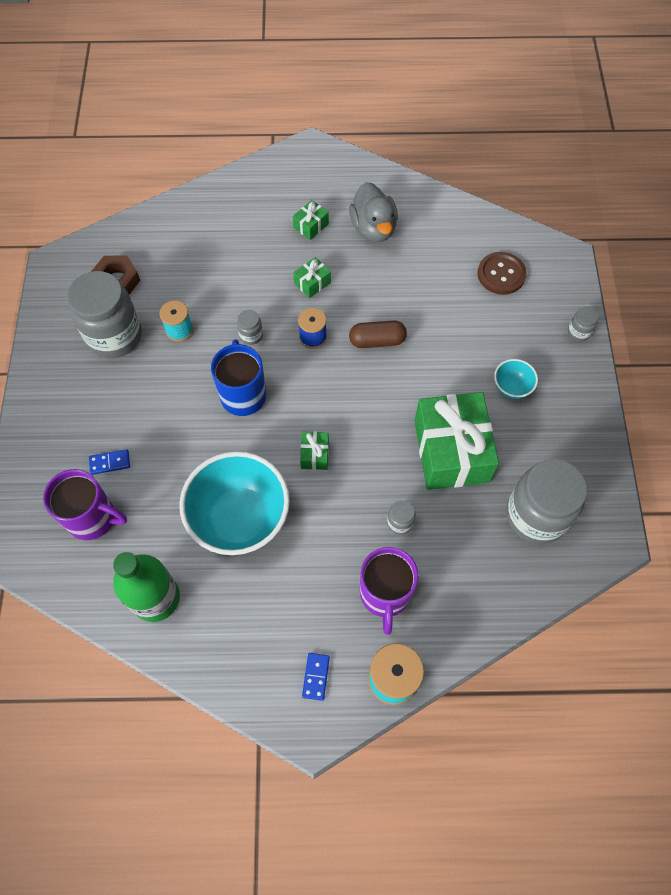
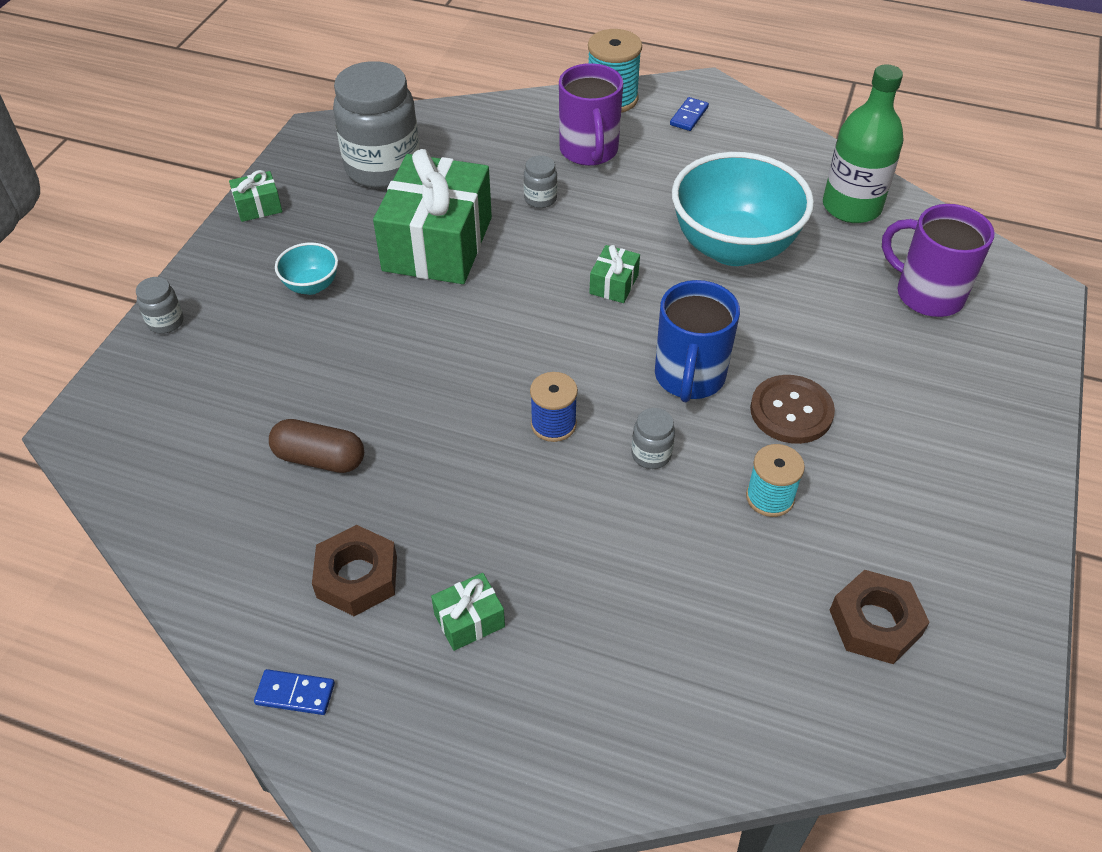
camera: 160 degrees left, 15 degrees down
(110, 462) = (901, 346): blue domino -> blue domino (295, 694)
(114, 336) = (885, 520): grey jar -> none
(312, 283) = (516, 509): green gift -> green gift (258, 207)
(373, 228) = (357, 577): grey duck -> brown nut
(377, 341) = (458, 392): brown capsule -> brown capsule (320, 458)
(385, 594) = (589, 151): purple mug -> purple mug turned 150 degrees clockwise
(501, 274) = (204, 431): brown button -> brown button (791, 411)

